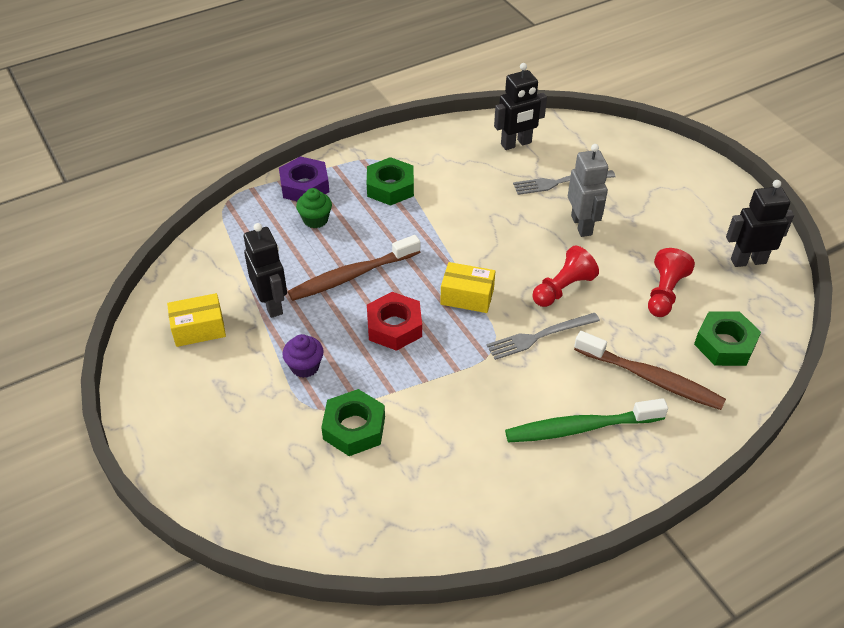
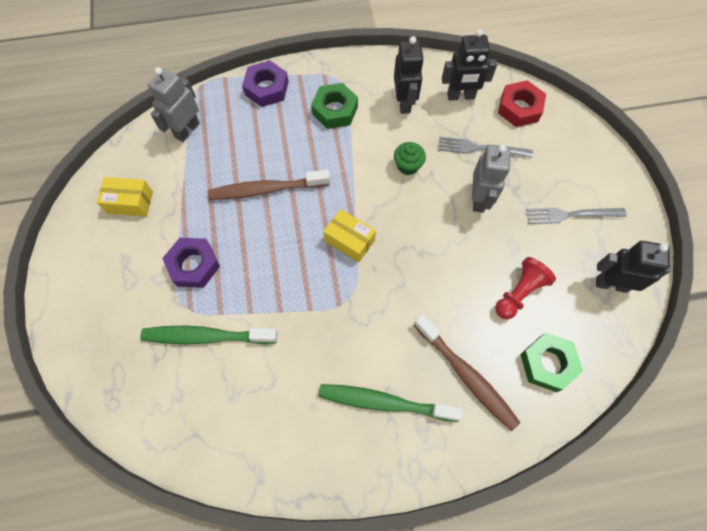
camera: 20 degrees right, 20 degrees up
(232, 245) = (187, 130): none -> grey robot
(272, 304) = (193, 197): black robot -> black robot (404, 102)
(305, 366) = (194, 265): purple cupcake -> purple nut
(315, 220) = (261, 125): green cupcake -> green cupcake (408, 166)
(354, 428) = (206, 336): green nut -> green toothbrush
(394, 327) = (278, 251): red nut -> red nut (519, 108)
(540, 336) = (392, 300): grey fork -> grey fork (572, 215)
(563, 288) = (433, 259): red pawn -> none

